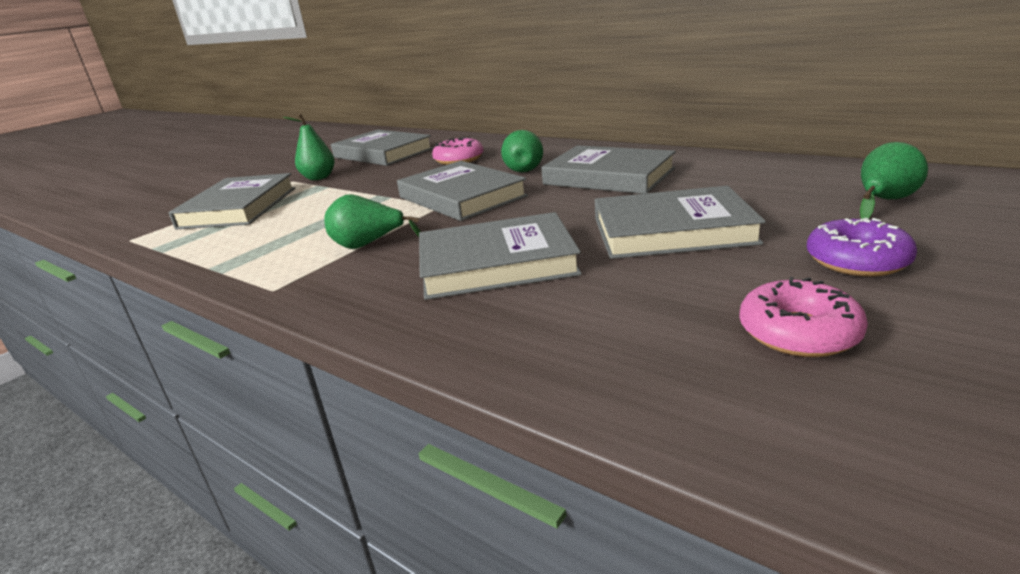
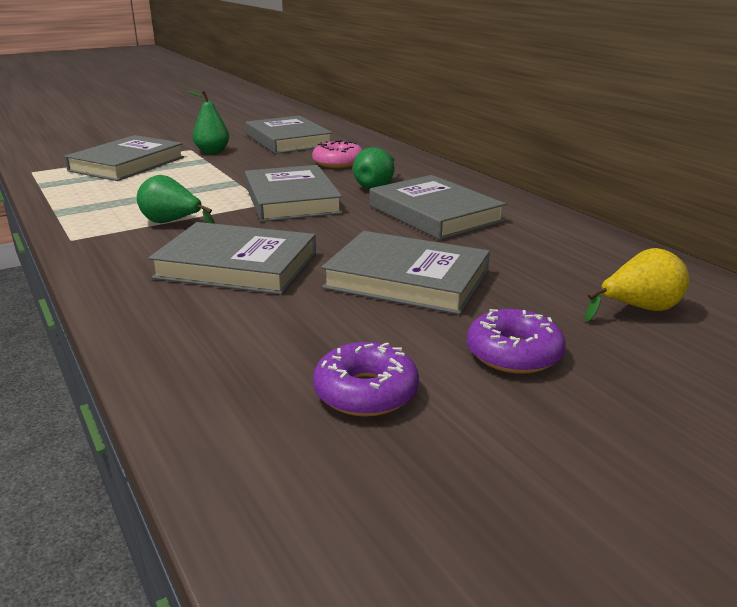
camera: 20 degrees right, 0 degrees up
(798, 332) = (366, 392): pink donut -> purple donut
(883, 201) = (639, 309): green pear -> yellow pear

